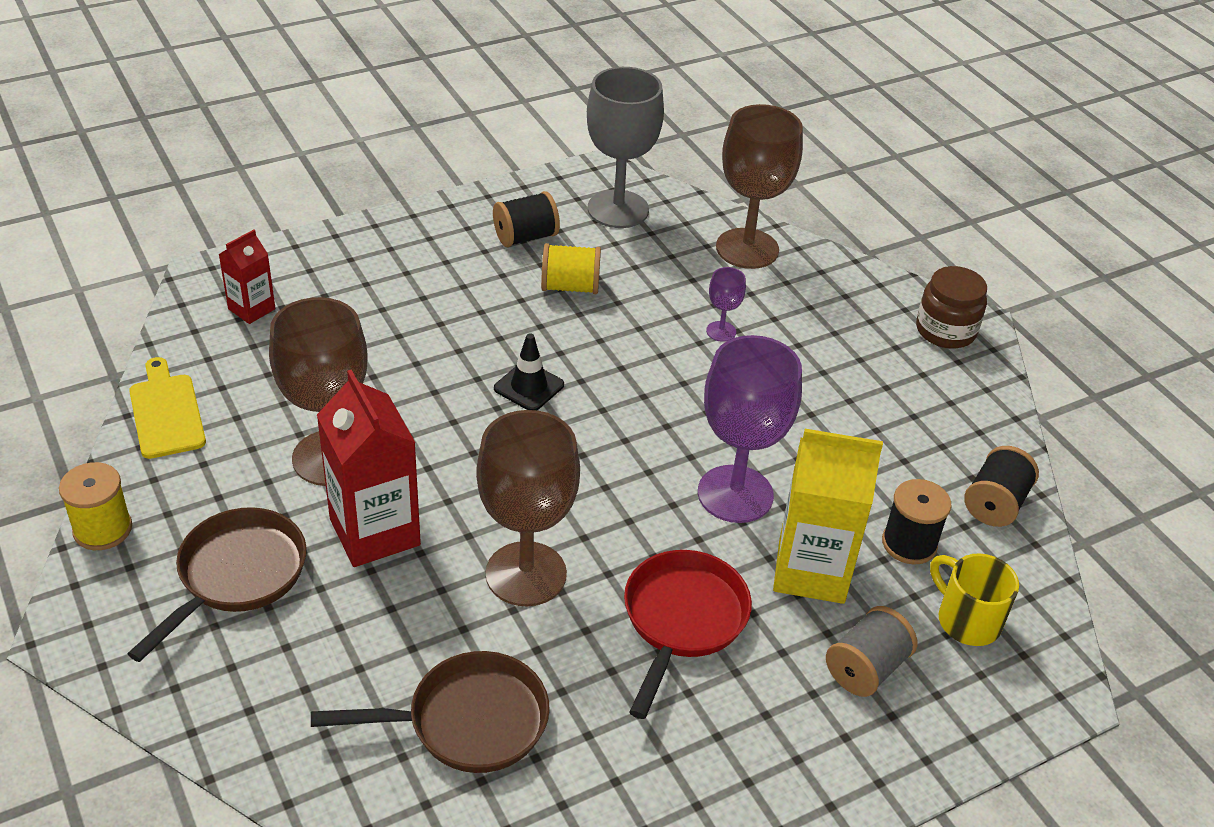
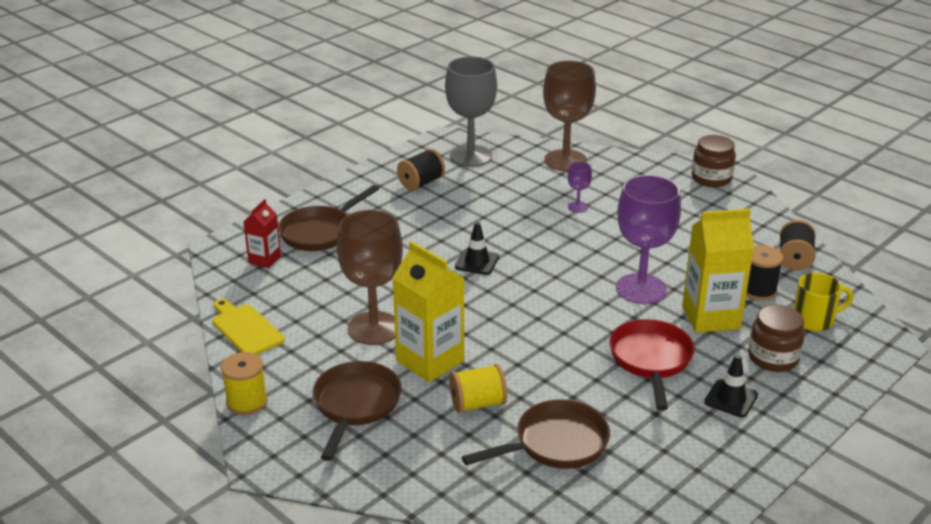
camera: 15 degrees left, 10 degrees down
(347, 283) = (320, 232): none -> brown pan
(375, 532) = (430, 361): red carton -> yellow carton
(526, 574) = (540, 360): brown goblet -> none
(570, 287) = (467, 204): yellow spool -> yellow spool (477, 404)
(762, 721) = (731, 398): none -> black traffic cone
(866, 668) = (773, 358): grey spool -> brown jar
(966, 620) = (814, 320): yellow mug -> yellow mug turned 135 degrees clockwise

